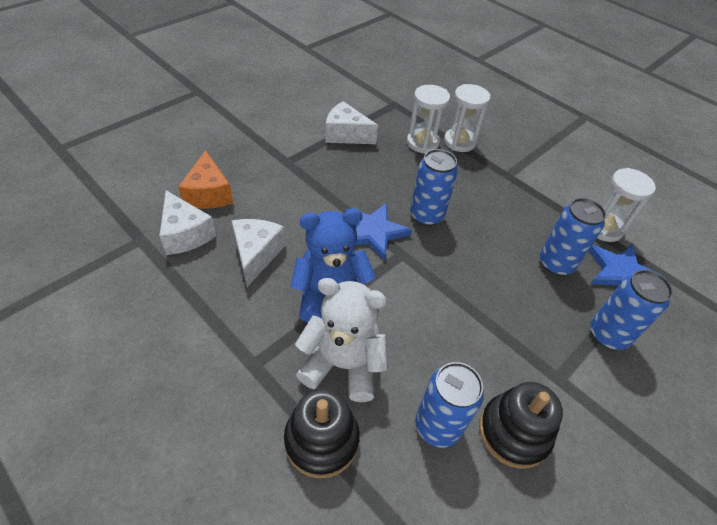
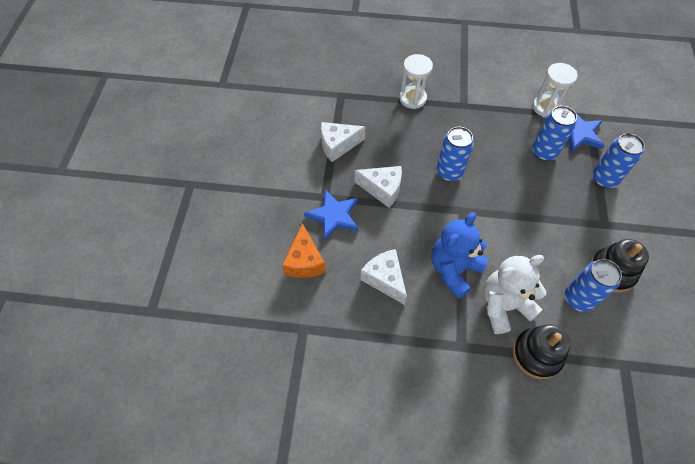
camera: 35 degrees left, 10 degrees up
(185, 234) = (326, 301): white cheese -> white cheese (382, 189)
(209, 194) = (304, 261): orange cheese -> orange cheese turned 45 degrees clockwise
(373, 232) = (432, 208): blue star -> blue star (333, 216)
(422, 143) = (392, 116): white hourglass -> none

